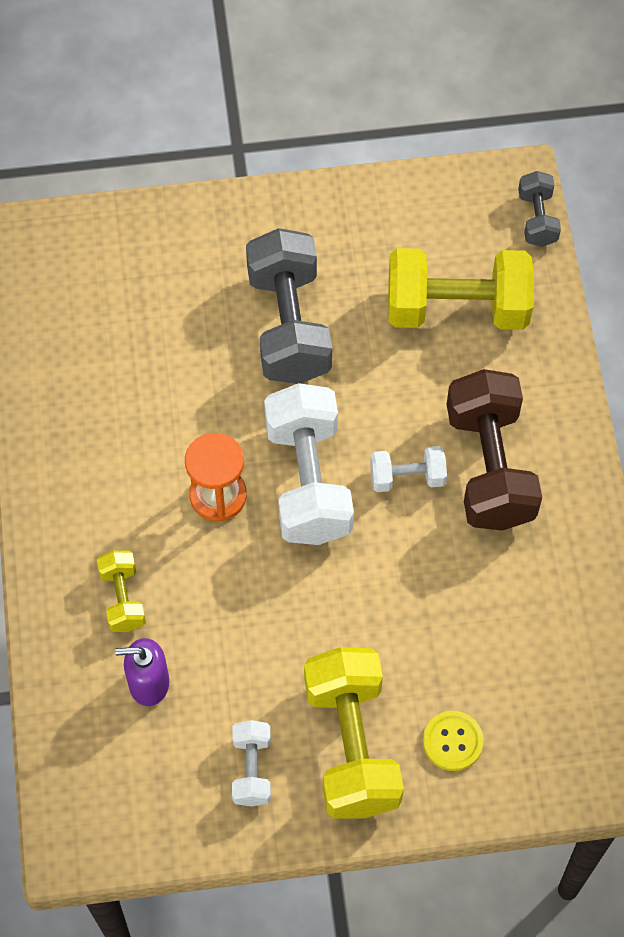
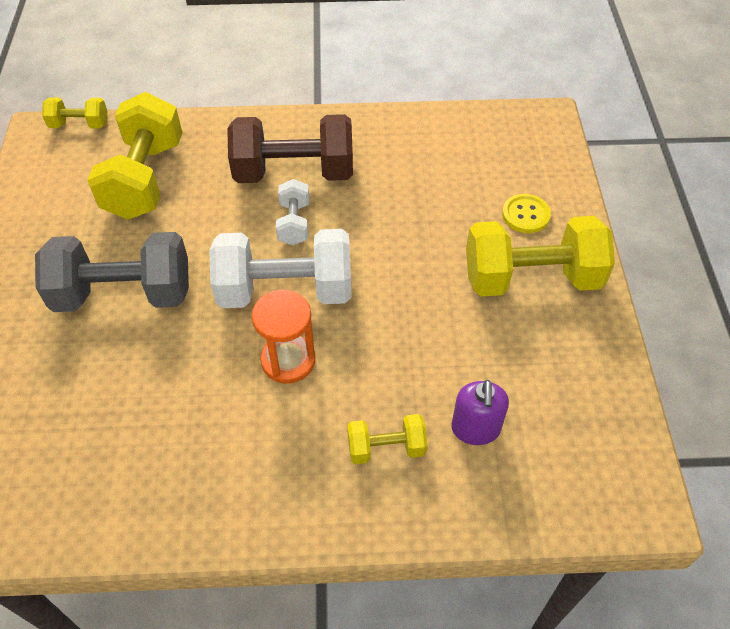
camera: 85 degrees left, 10 degrees down
(252, 769) = (556, 350): white dumbbell -> none
(537, 219) = (79, 125): grey dumbbell -> yellow dumbbell

